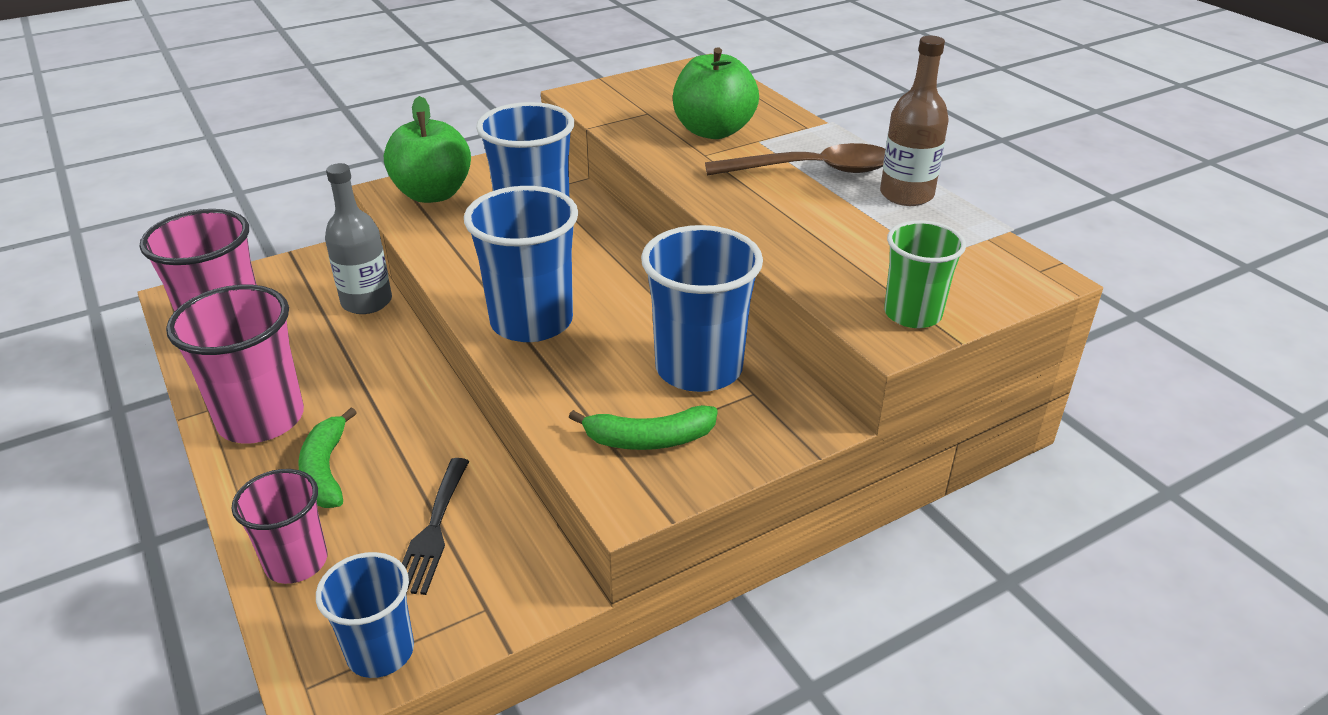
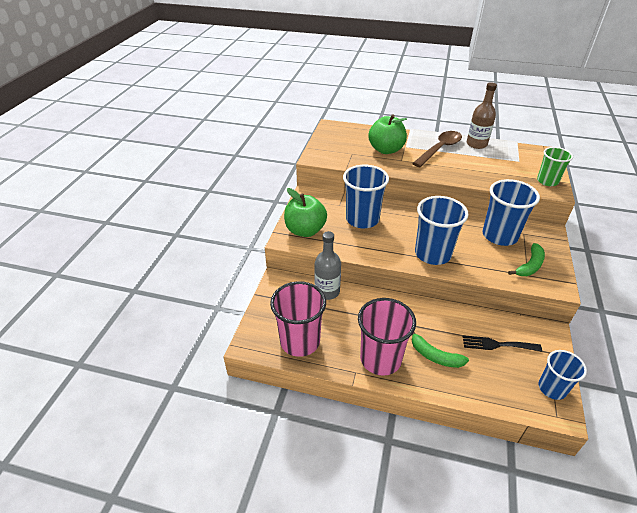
camera: 45 degrees left, 5 degrees up
(296, 562) = (485, 389): pink cup -> none
(433, 530) = (497, 344): black fork -> black fork turned 135 degrees clockwise

